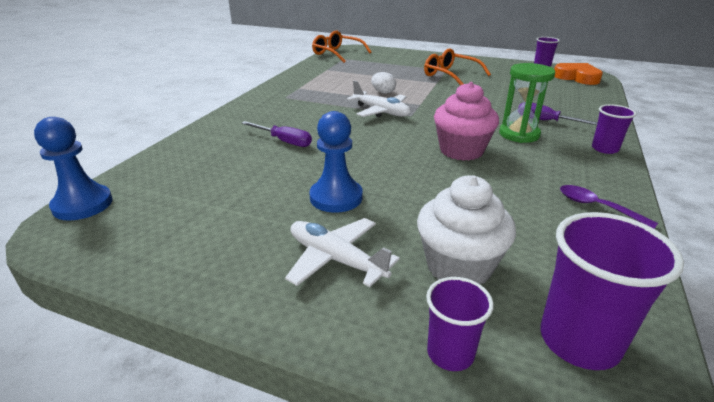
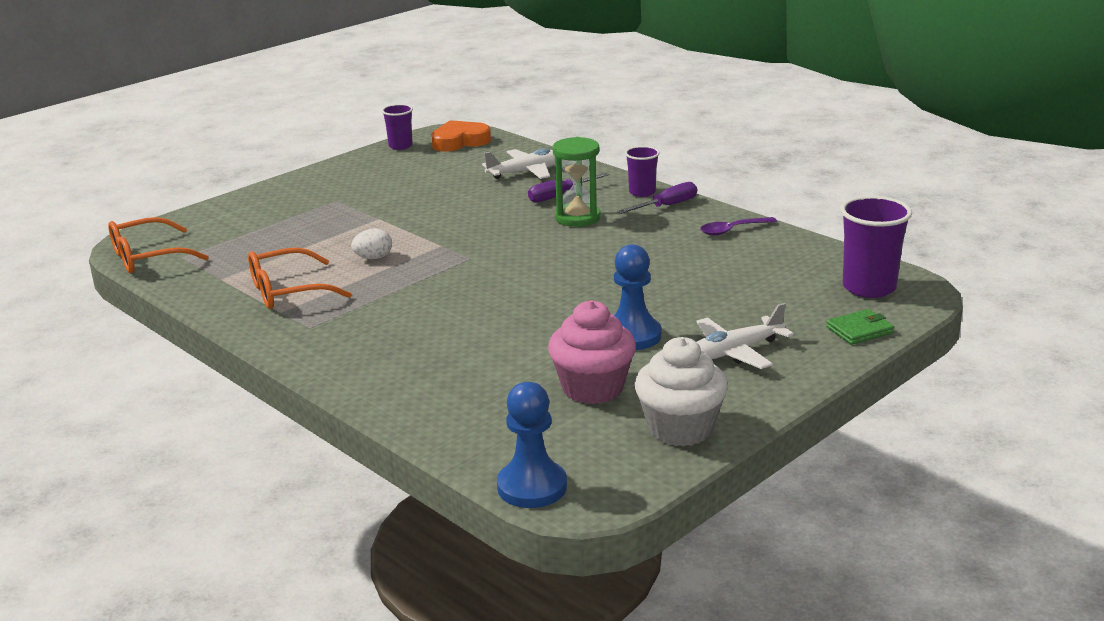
camera: 65 degrees left, 5 degrees down
(284, 141) = (469, 346): purple screwdriver -> purple screwdriver (666, 206)
(381, 112) = (440, 272): white plane -> white plane (526, 172)
(450, 75) = (363, 203): orange glasses -> orange glasses (287, 291)
(450, 353) = (859, 330): purple cup -> green wallet
(459, 266) = (774, 305): white cupcake -> white cupcake (680, 429)
(461, 150) = (587, 254): pink cupcake -> pink cupcake (592, 388)

